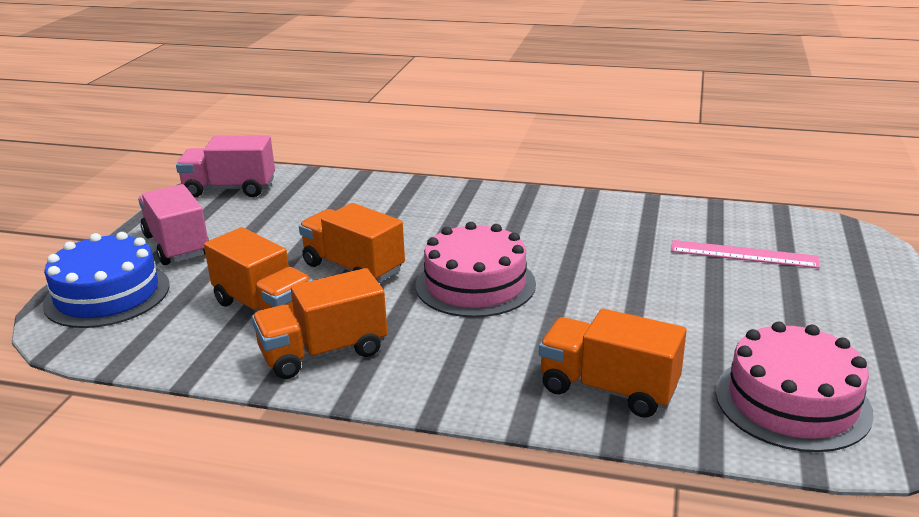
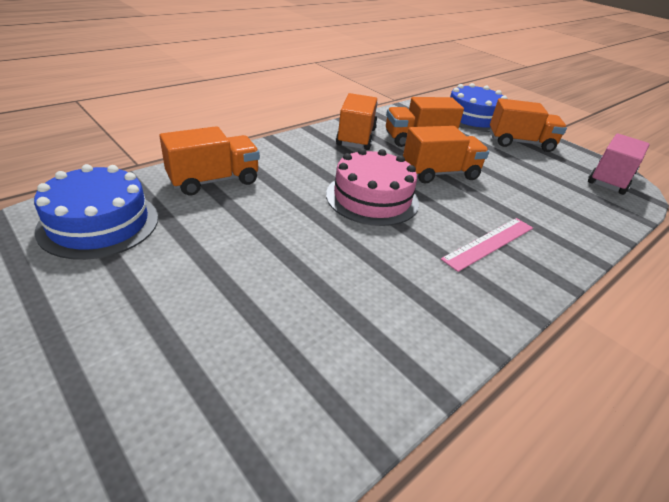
camera: 120 degrees right, 10 degrees up
(177, 245) = (520, 143): pink truck -> orange truck
(743, 254) = (248, 357): pink ruler -> pink ruler (489, 243)
(792, 402) = (99, 223): pink cake -> blue cake

